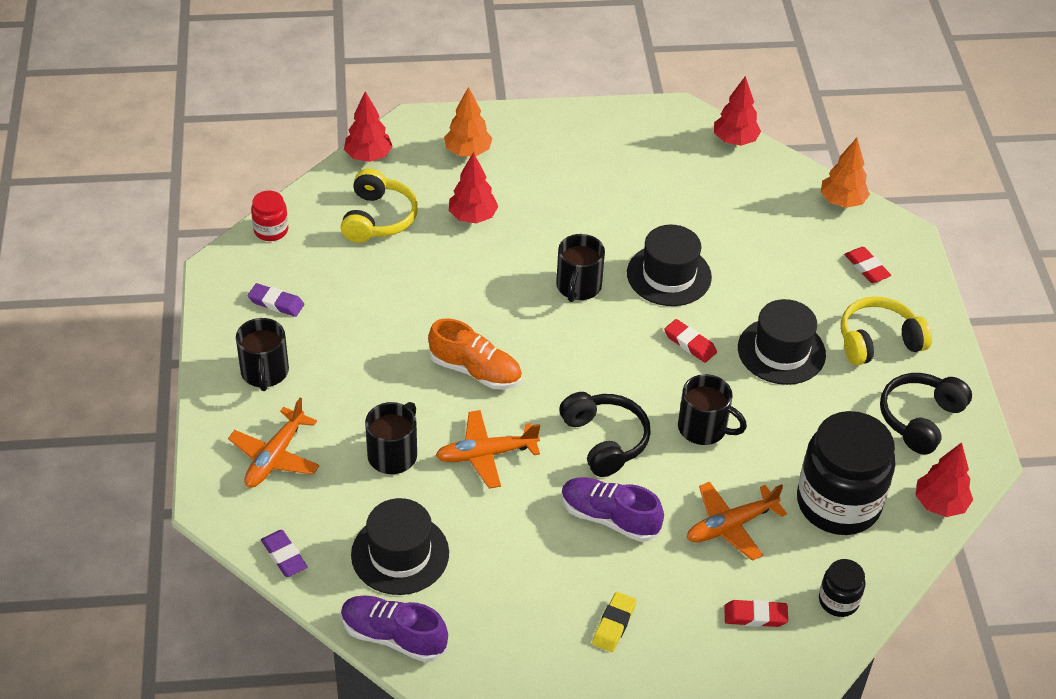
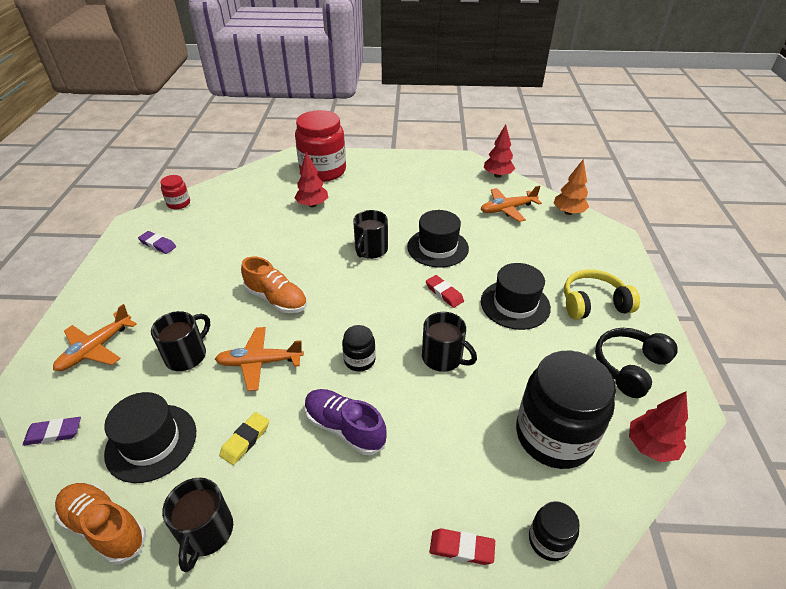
camera: 10 degrees right, 5 degrees down
(264, 372) = (124, 288): black mug -> black mug (206, 532)
(284, 556) = (54, 433): purple eraser -> purple eraser turned 75 degrees counterclockwise
(368, 156) = (260, 170): red tree -> none
(378, 218) = (250, 201): yellow headphones -> none
(393, 636) = (105, 527): purple shoe -> orange shoe
(468, 152) = (323, 171): orange tree -> red jar
(605, 440) = (359, 360): black headphones -> black jar
(614, 624) = (318, 540): yellow eraser -> yellow eraser (245, 440)
(730, 526) = (452, 447): orange plane -> orange plane (507, 209)
(866, 268) = (585, 253): red eraser -> none

